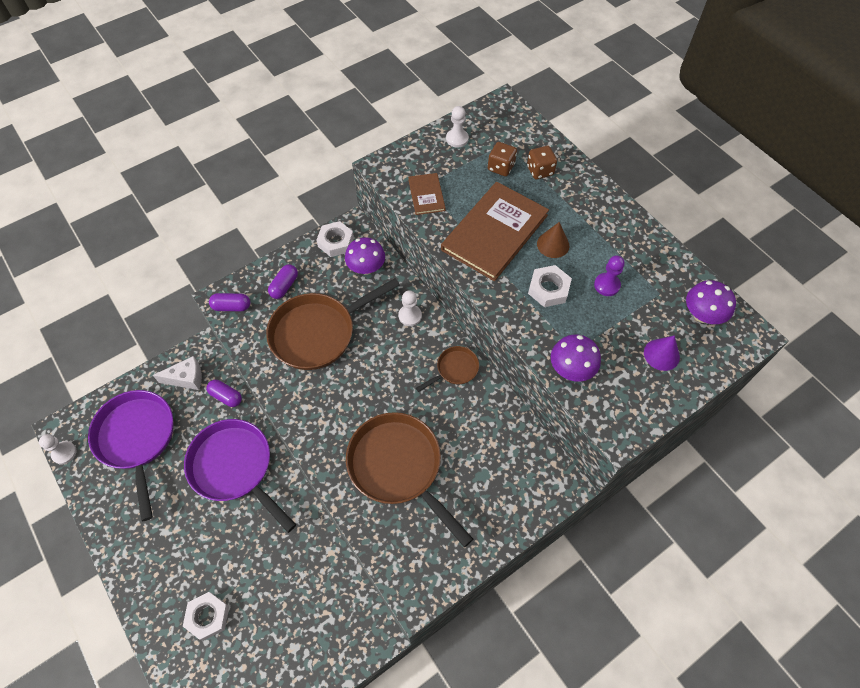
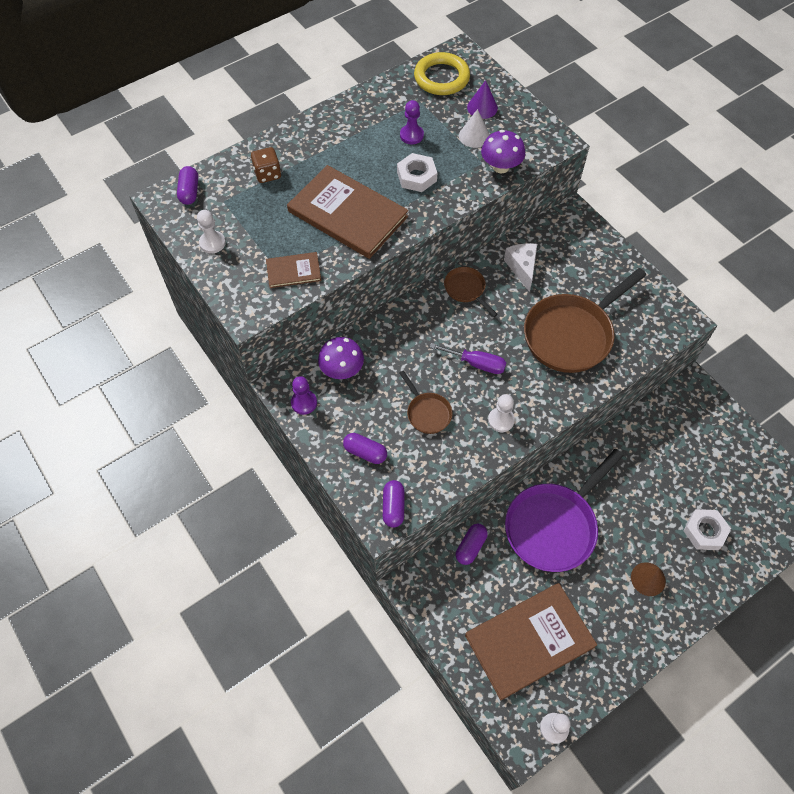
camera: 90 degrees left, 0 degrees up
(137, 439) = (529, 641): purple pan -> brown book
(186, 378) = (449, 596): white cheese -> white cheese (522, 268)
(318, 333) = (427, 413): brown pan -> brown pan, size x0.48
(335, 242) = (304, 403): white nut -> purple pawn
(367, 375) = (476, 363): none -> purple screwdriver
(410, 316) = (405, 327): white pawn -> white pawn (501, 420)
(501, 167) = (259, 206): brown dice -> none
(514, 119) = (189, 191): none -> purple capsule
(553, 244) = (364, 170): brown cone -> brown cone (648, 579)
(614, 344) = (474, 136): none -> white cone
(702, 315) = (441, 78): purple mushroom -> yellow ring

